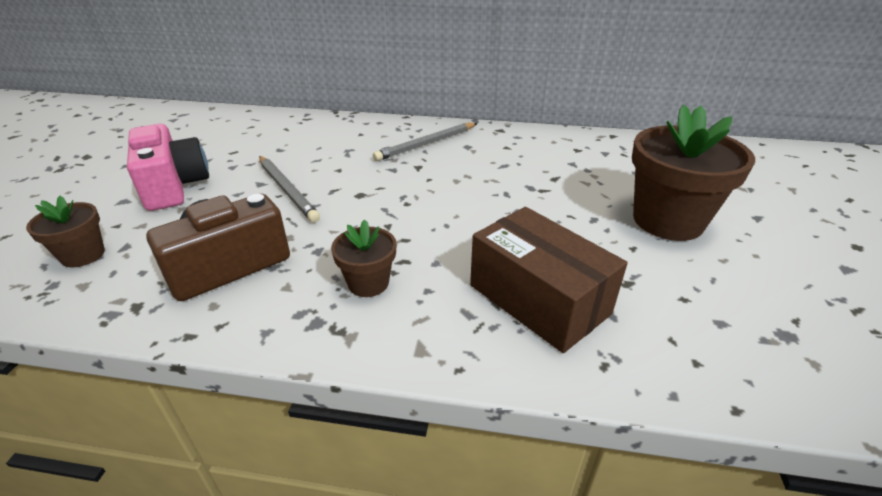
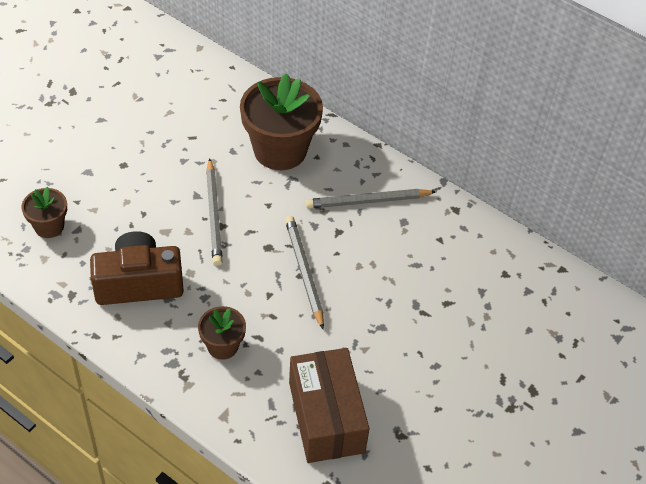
camera: 25 degrees right, 15 degrees up
(174, 186) = (129, 168): pink camera -> none
(410, 199) = (304, 272): none -> grey pencil
(668, 221) = (495, 397): brown flower pot -> brown flower pot (280, 150)

